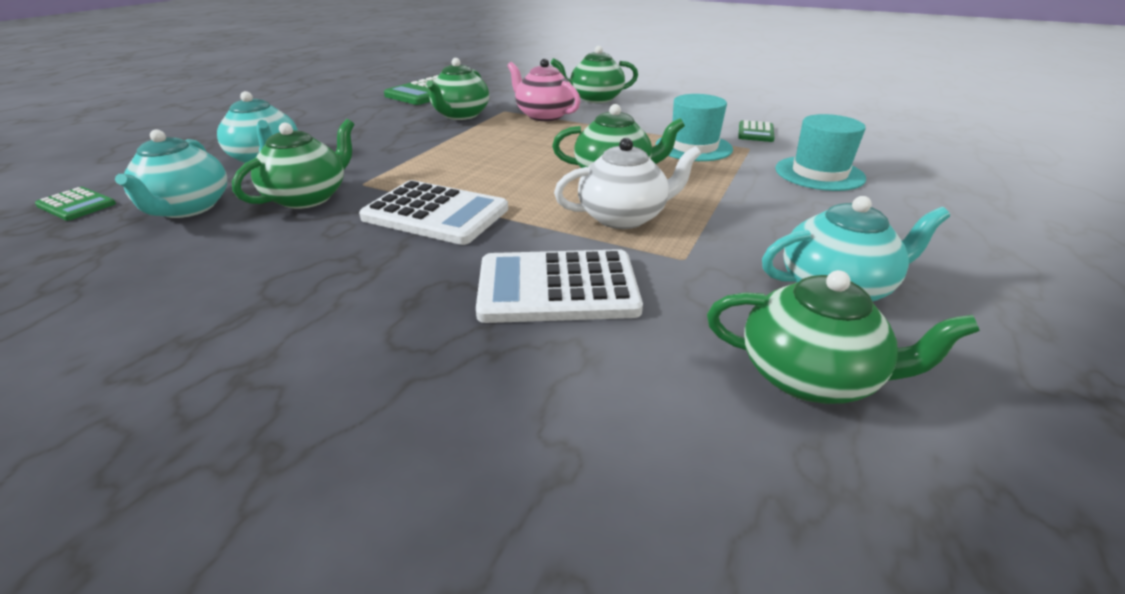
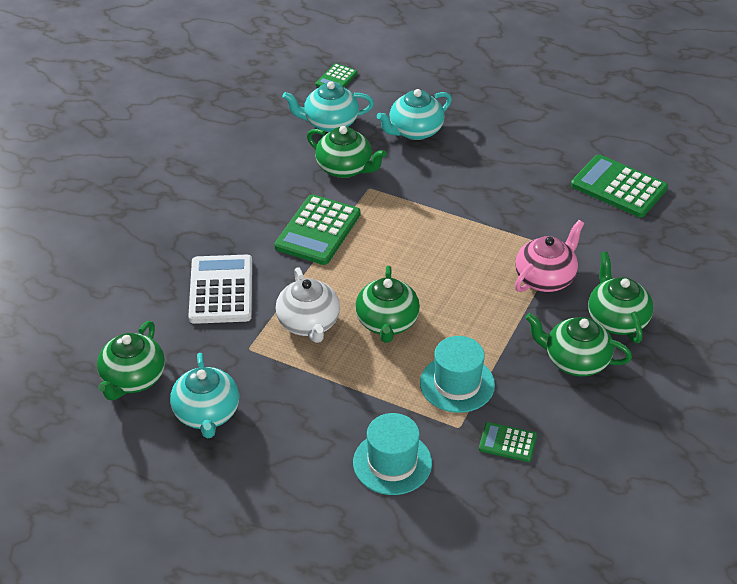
camera: 90 degrees right, 10 degrees up
(435, 214) = (318, 231): white calculator -> green calculator
(460, 115) = (538, 219): green teapot -> green teapot (575, 361)

